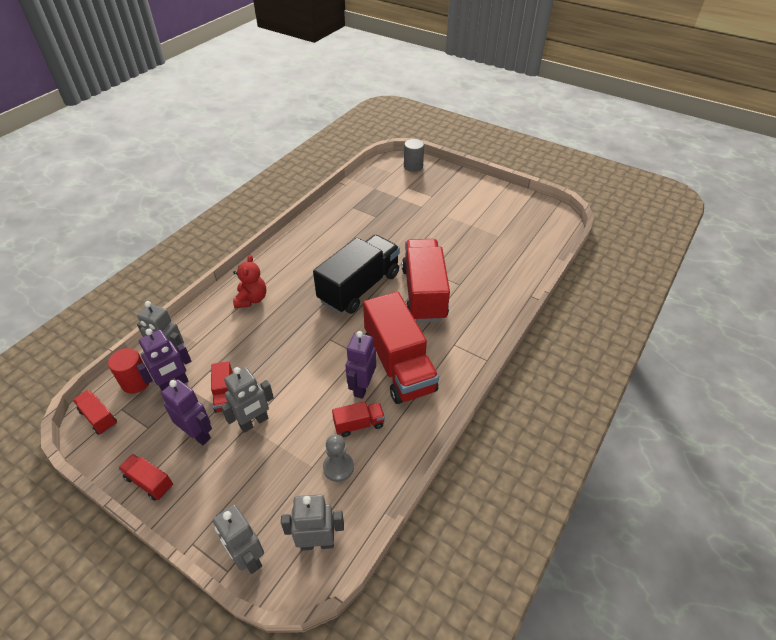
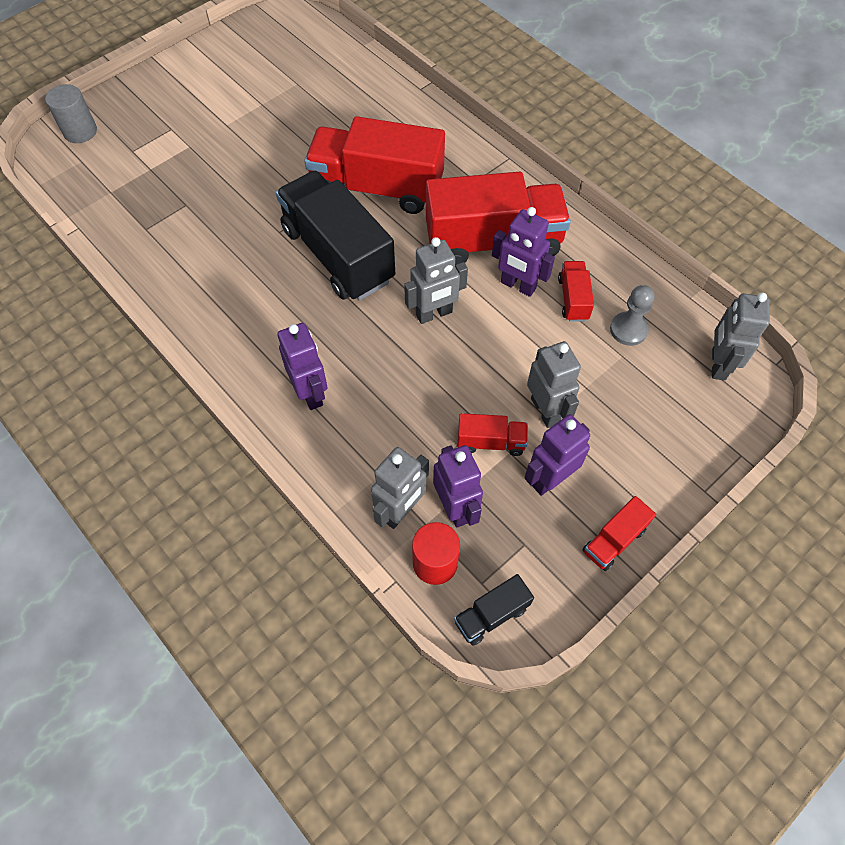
camera: 75 degrees left, 15 degrees up
(99, 417) = (491, 615): red truck -> black truck
(248, 557) = (728, 433): grey robot -> grey robot (434, 314)
(251, 299) = (310, 393): red teddy bear -> purple robot

